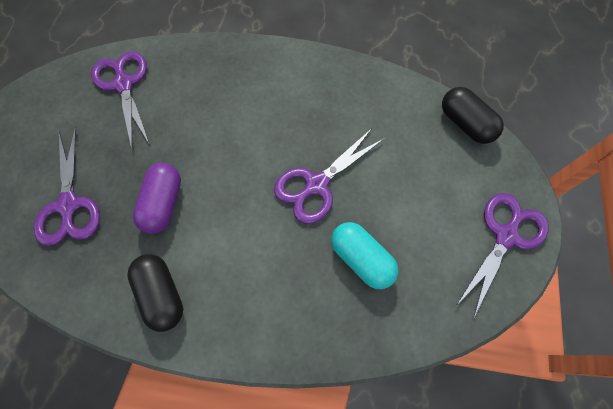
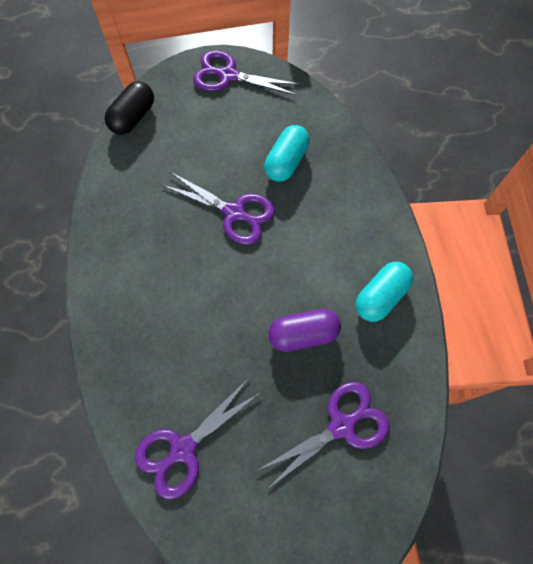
camera: 110 degrees left, 0 degrees up
(162, 294) = (380, 296): black capsule -> turquoise capsule

